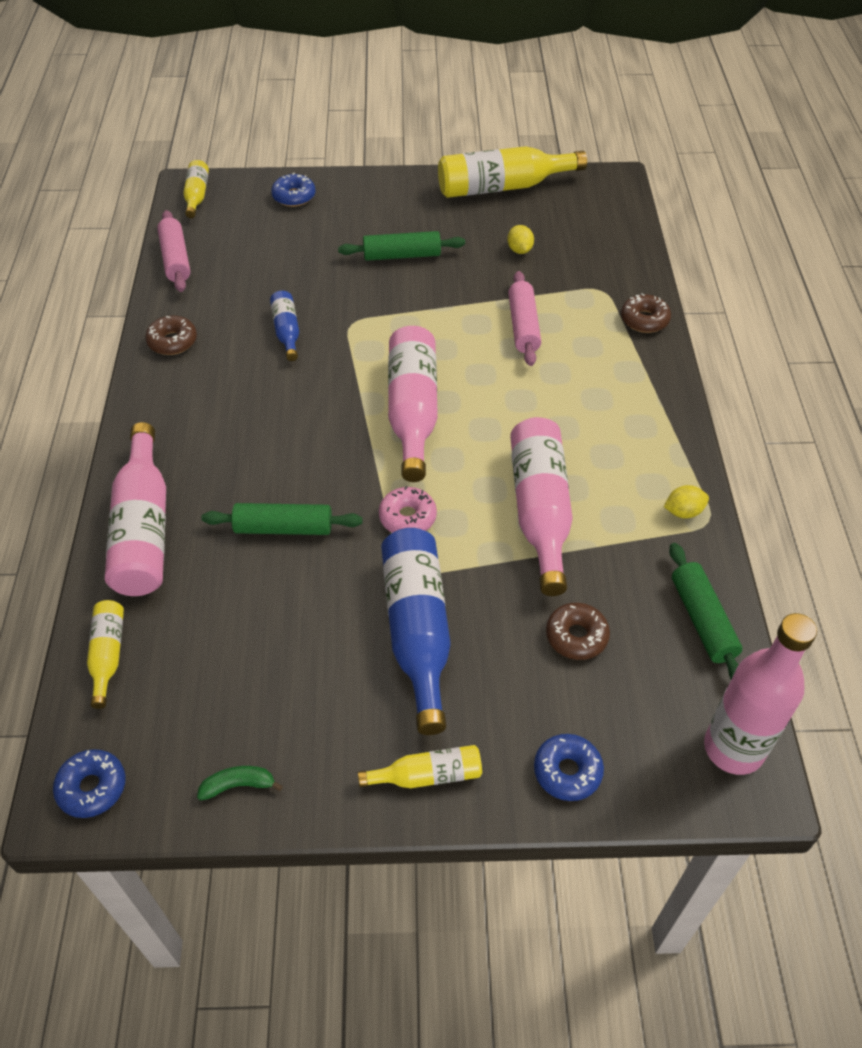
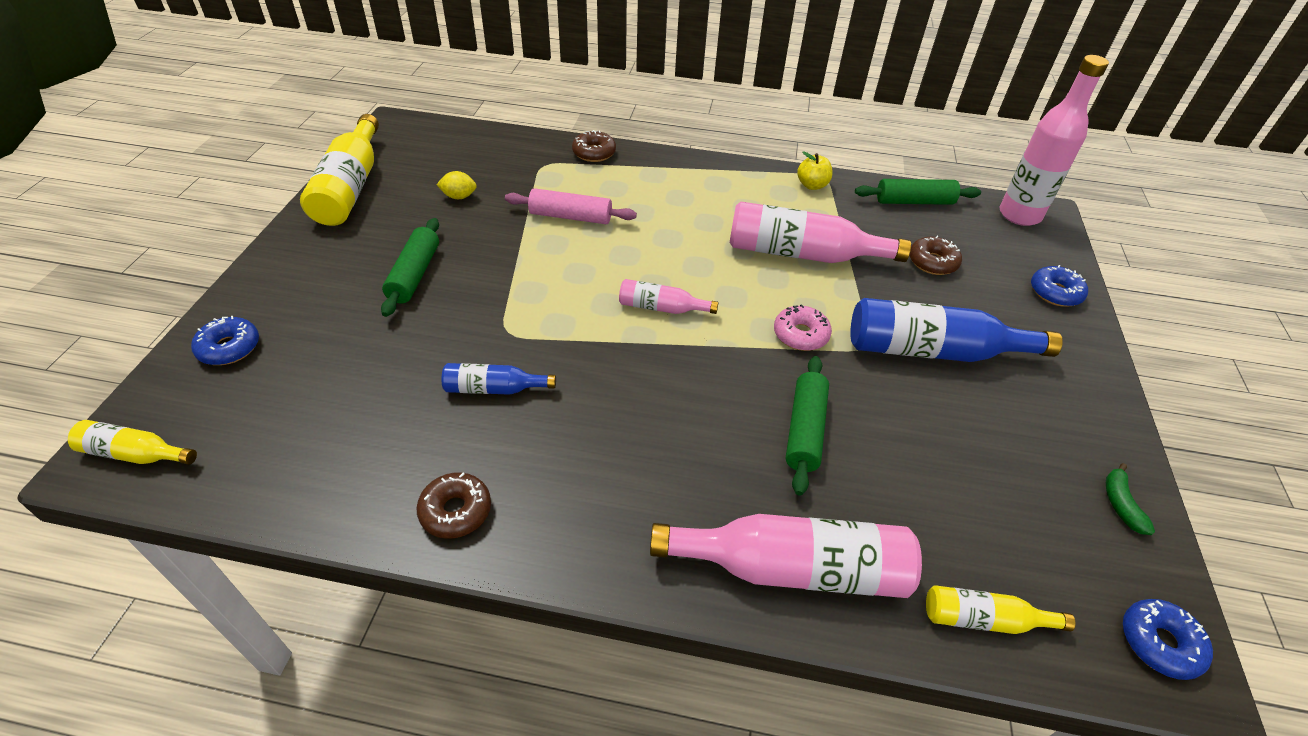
camera: 80 degrees left, 5 degrees down
(176, 259) = (273, 493): pink rolling pin -> none
(412, 411) = (661, 308): pink bottle -> pink bottle, size x0.52
(427, 775) = (1077, 369): yellow bottle -> none
(683, 512) = (812, 185): yellow lemon -> yellow apple

